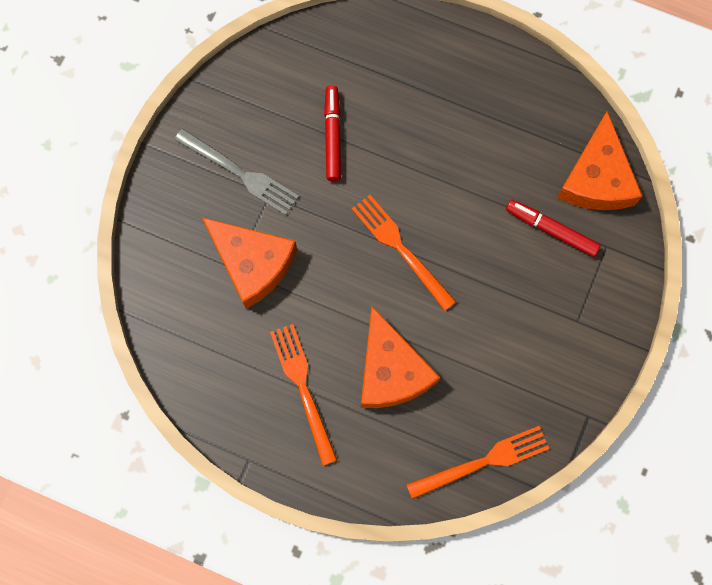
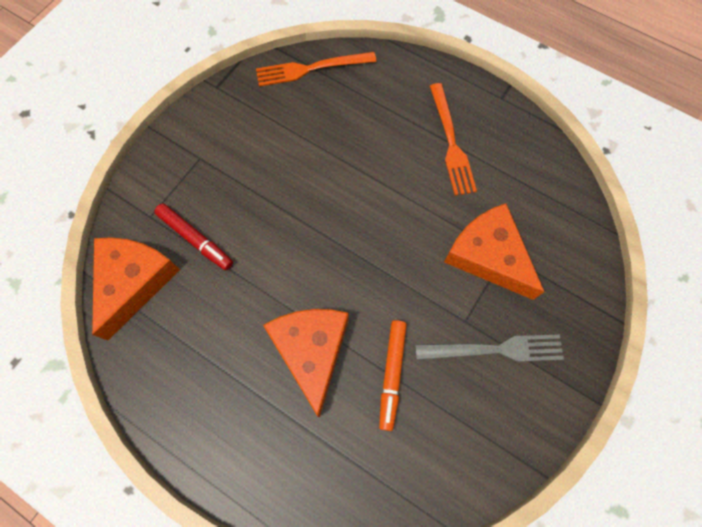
camera: 170 degrees left, 5 degrees down
(240, 173) = (495, 349): grey fork -> grey fork turned 135 degrees clockwise
(332, 136) = (392, 374): red marker -> orange marker
(391, 370) = (372, 145): orange cheese -> orange cheese (311, 351)
(400, 248) = (343, 246): orange fork -> none

